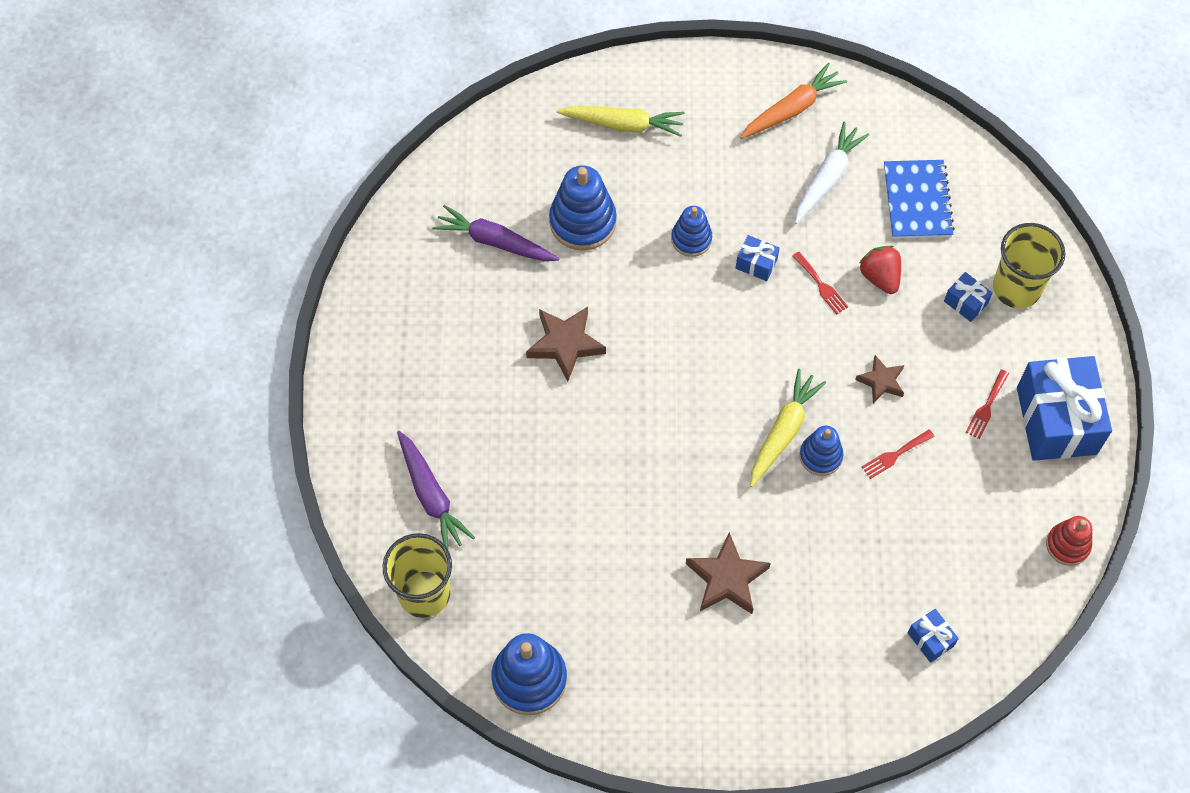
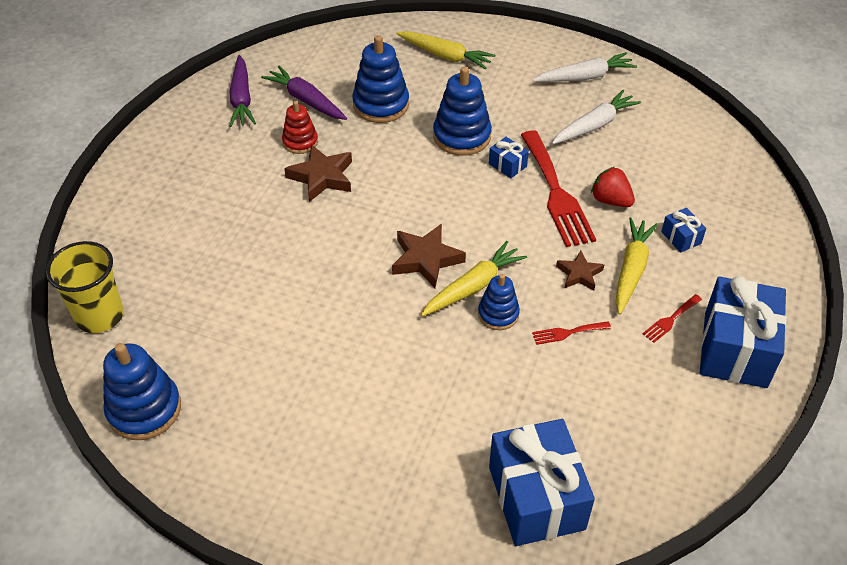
camera: 20 degrees right, 15 degrees down
(431, 496) = (151, 248): purple carrot -> purple carrot (241, 98)
(691, 239) = (462, 136): blue stacking toy -> blue stacking toy, size x1.65
(727, 578) = (365, 384): brown star -> brown star (426, 259)
(792, 109) = (584, 77): orange carrot -> white carrot
(821, 285) = (556, 193): red fork -> red fork, size x2.29
(880, 277) = (610, 200): red strawberry -> red strawberry turned 45 degrees counterclockwise
(917, 201) = (665, 158): blue notebook -> none
(930, 359) = (631, 270): none -> yellow carrot
(930, 639) = (536, 497): blue gift -> blue gift, size x2.29
(1016, 288) = (732, 239): yellow cup -> none
(1067, 545) = (710, 457): red stacking toy -> red stacking toy (300, 142)

